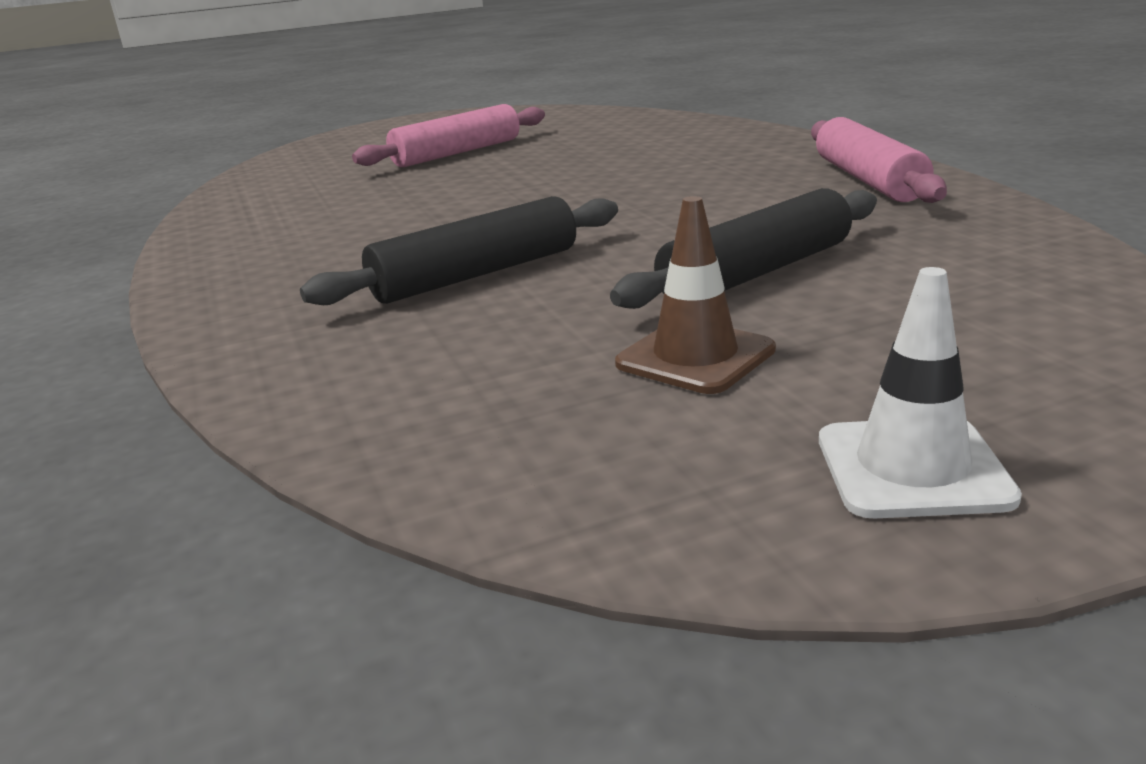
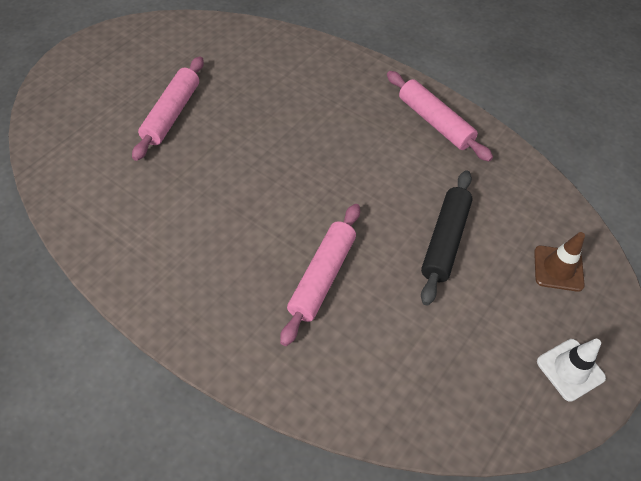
camera: 35 degrees left, 30 degrees up
(477, 275) = (322, 277): black rolling pin -> pink rolling pin
(695, 357) = (466, 322): brown traffic cone -> brown traffic cone (558, 268)

